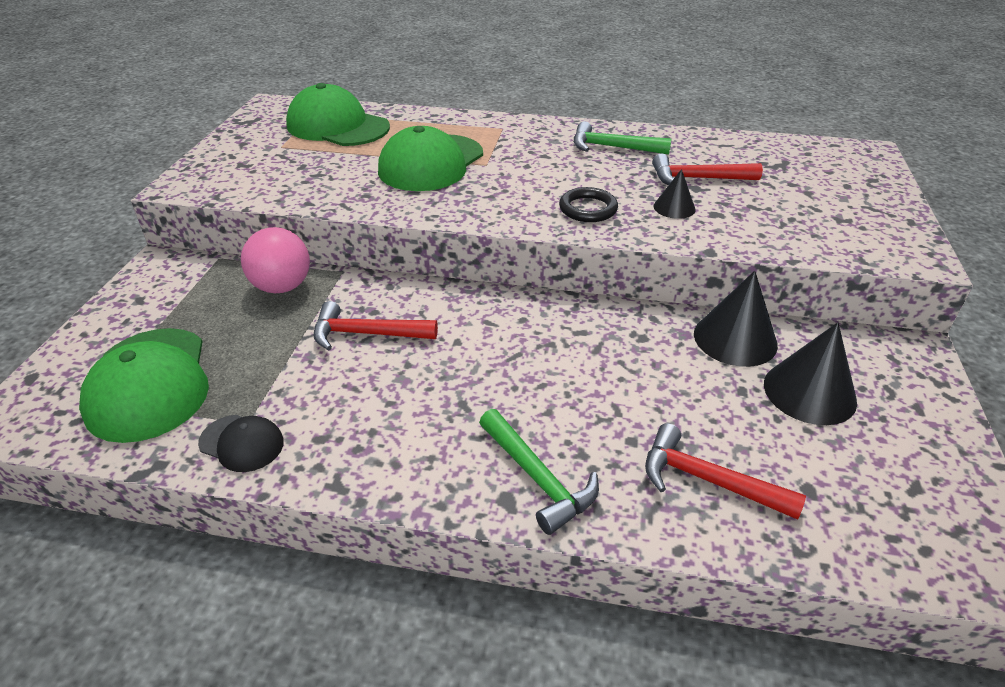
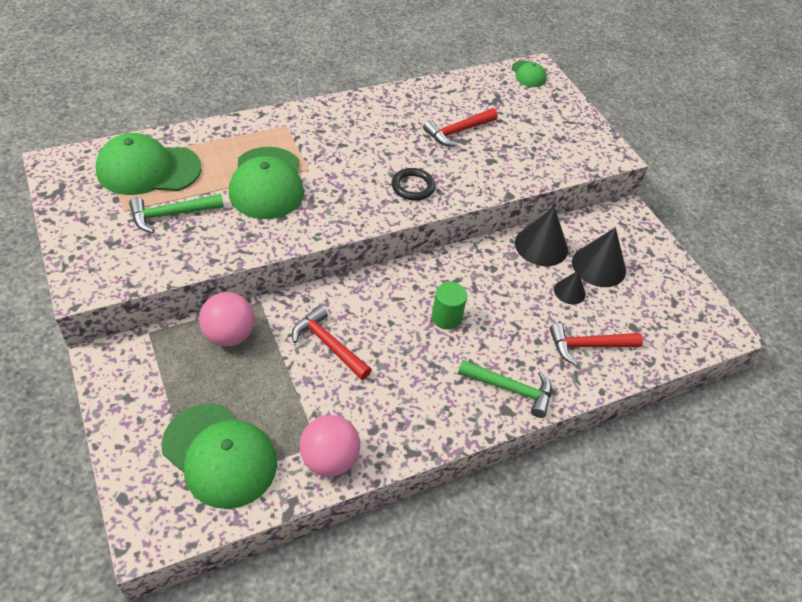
camera: 40 degrees left, 10 degrees up
(242, 443) = (329, 459): black cap -> pink ball
(366, 334) = (328, 344): red hammer -> red hammer turned 75 degrees clockwise
(529, 363) = (446, 317): none -> green cylinder
(612, 147) = (381, 119): green hammer -> green hammer (171, 215)
(674, 207) = (463, 164): black cone -> black cone (569, 291)
(849, 154) = (528, 74): none -> green cap

